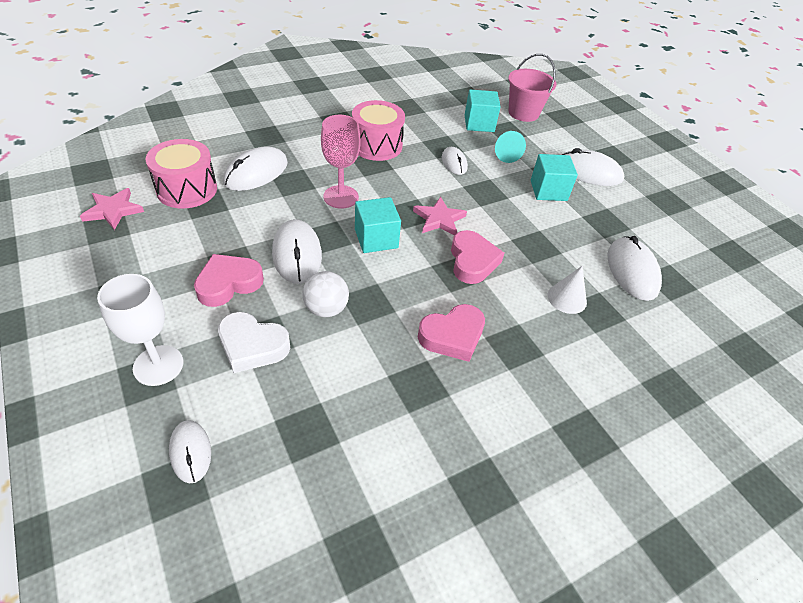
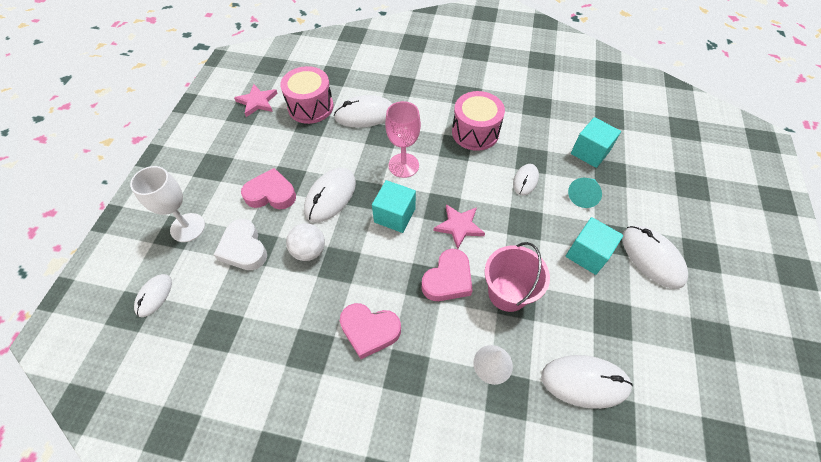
camera: 45 degrees right, 10 degrees up
(523, 113) = (649, 161): pink bucket -> pink bucket (508, 293)
(632, 271) = (585, 381): white mouse -> white mouse turned 60 degrees clockwise

